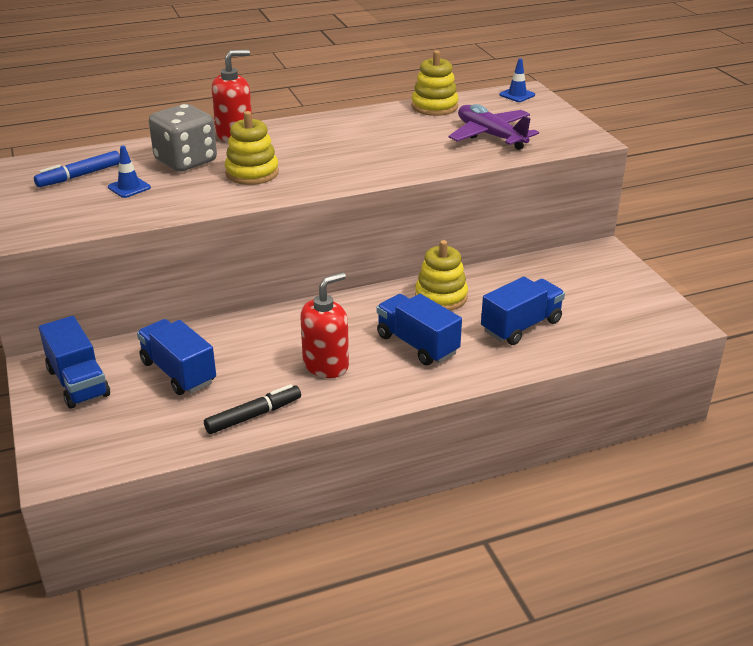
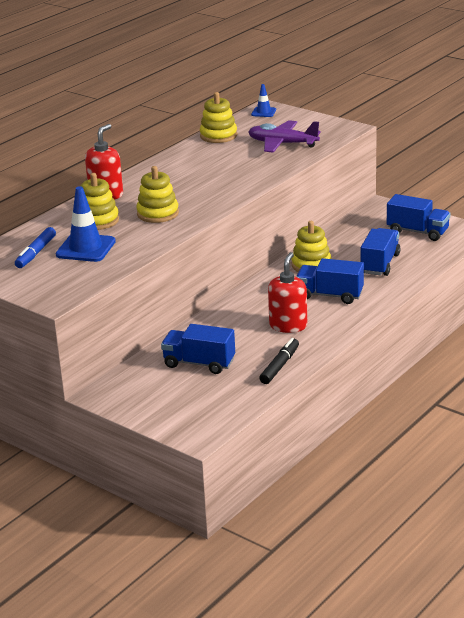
camera: 30 degrees left, 5 degrees down
(78, 382) = (140, 393): blue truck -> blue truck (417, 232)
(129, 187) = (85, 248): blue traffic cone -> blue traffic cone, size x1.85
(186, 161) = (98, 221): grey dice -> yellow stacking toy

